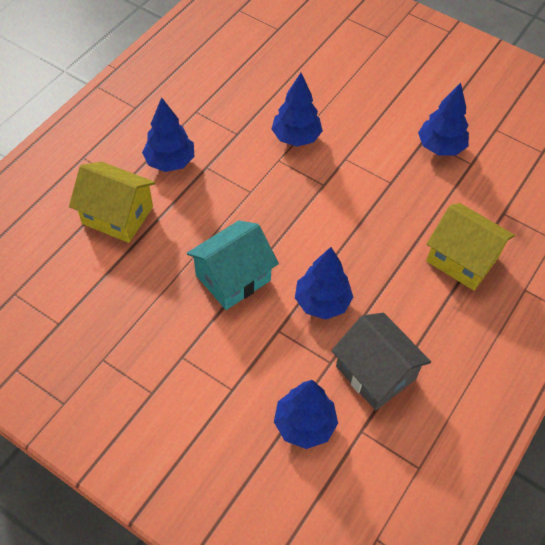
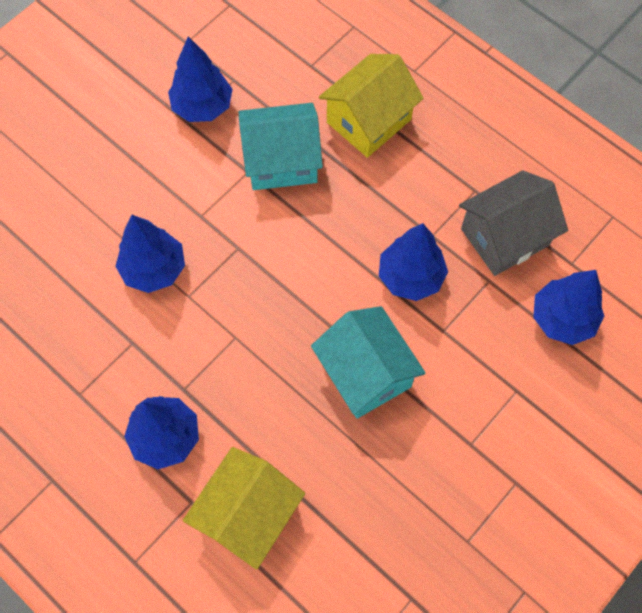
camera: 80 degrees left, 10 degrees up
(406, 203) = (282, 161): none -> turquoise house

